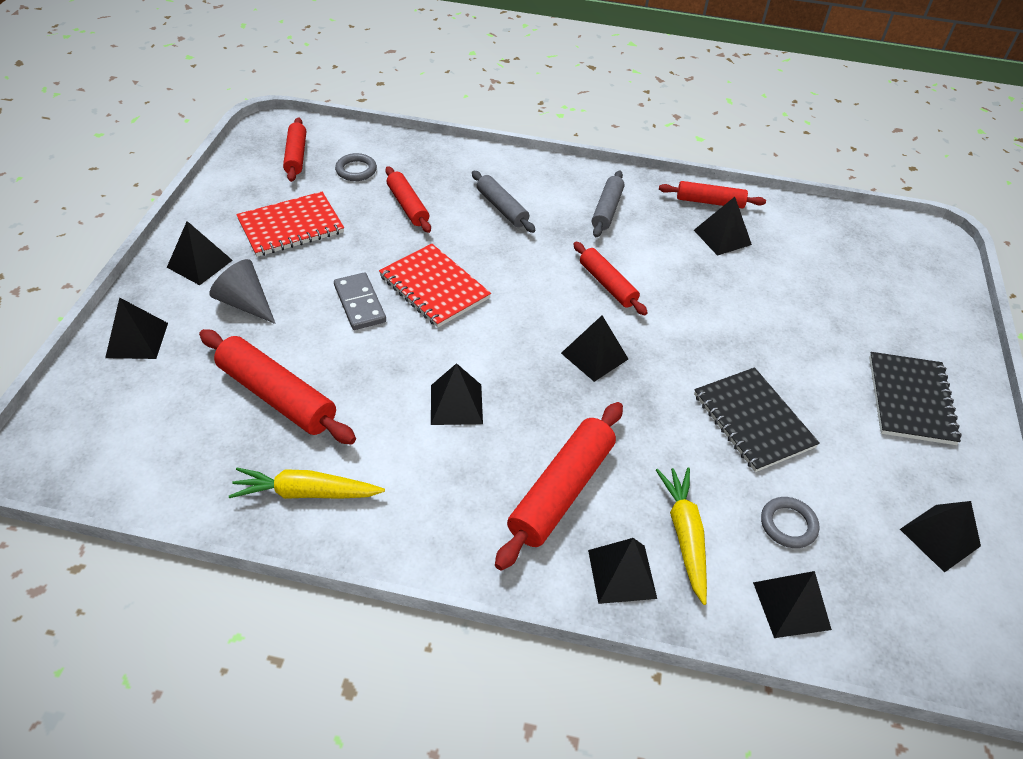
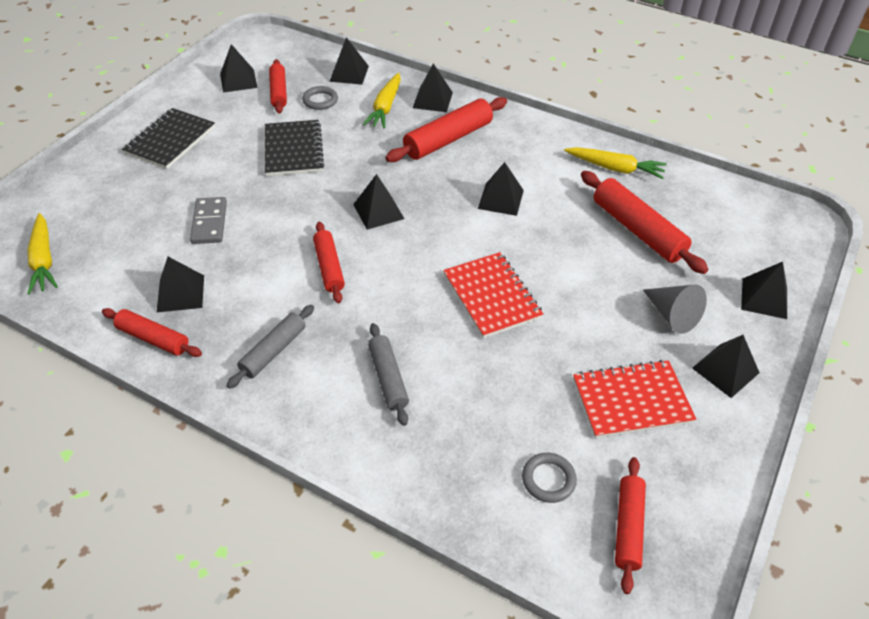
camera: 160 degrees left, 0 degrees up
(360, 303) = (564, 294): grey domino -> grey domino (209, 222)
(408, 206) = (494, 404): red rolling pin -> red rolling pin (278, 92)
(868, 241) = (44, 260): none -> yellow carrot

